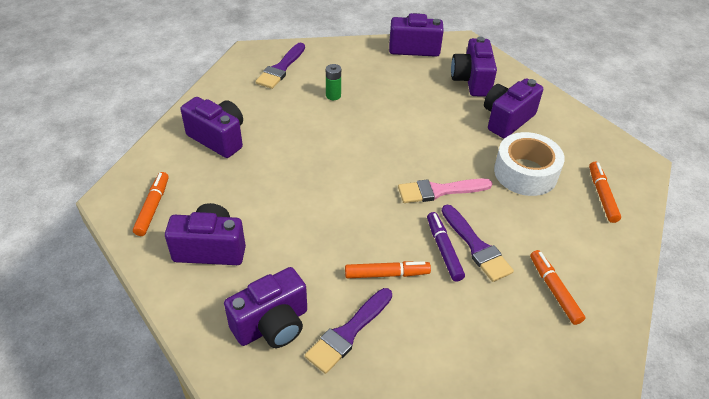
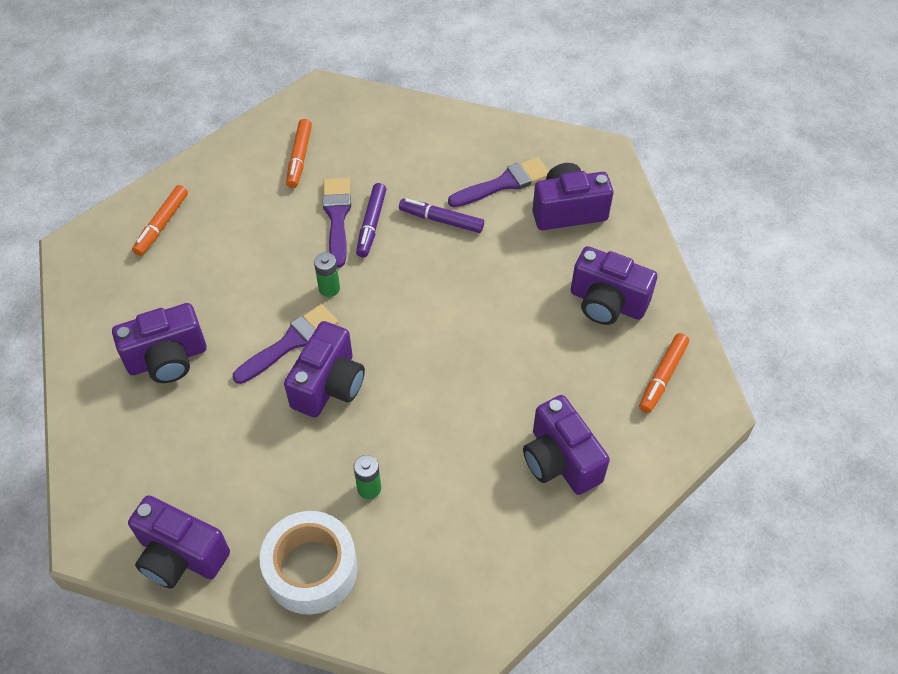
camera: 155 degrees left, 10 degrees up
(281, 68) = (420, 582): purple brush -> purple brush (290, 342)
(387, 274) = (441, 220): orange marker -> purple marker
(439, 191) = (329, 288): pink brush -> green battery
(471, 81) = (153, 445): purple camera -> purple camera (329, 385)
(525, 173) = (215, 278): white tape -> white tape (311, 569)

